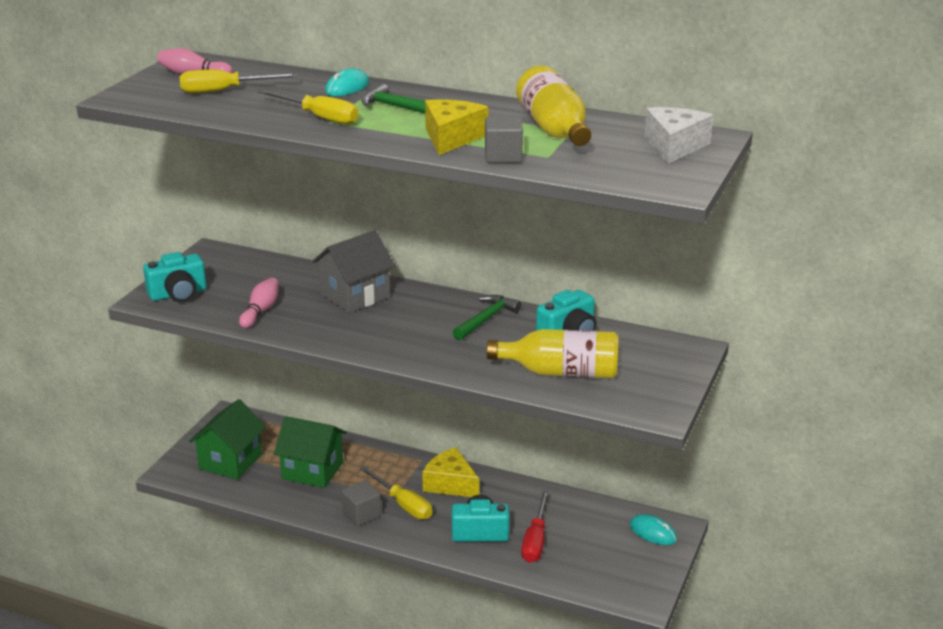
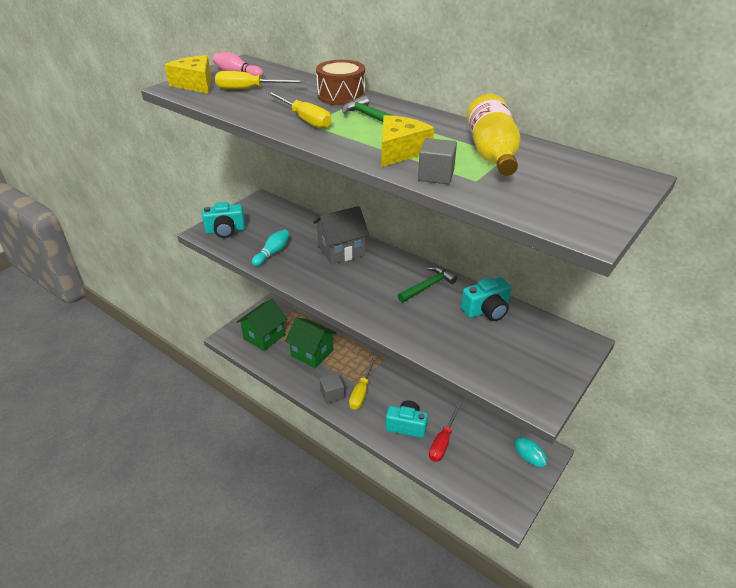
camera: 15 degrees right, 10 degrees up
(260, 311) = (272, 253): pink bowling pin -> turquoise bowling pin
(347, 87) = (341, 96): turquoise mouse -> brown drum
(403, 504) = (361, 392): yellow screwdriver -> yellow screwdriver turned 45 degrees clockwise
(450, 484) = (398, 381): yellow cheese -> yellow cheese (195, 84)
(561, 372) = (470, 347): yellow bottle -> none
(674, 146) = (597, 184): white cheese -> none

